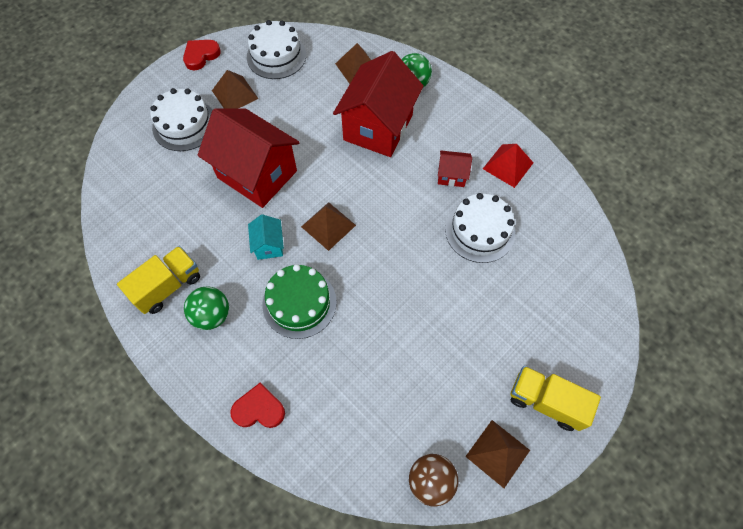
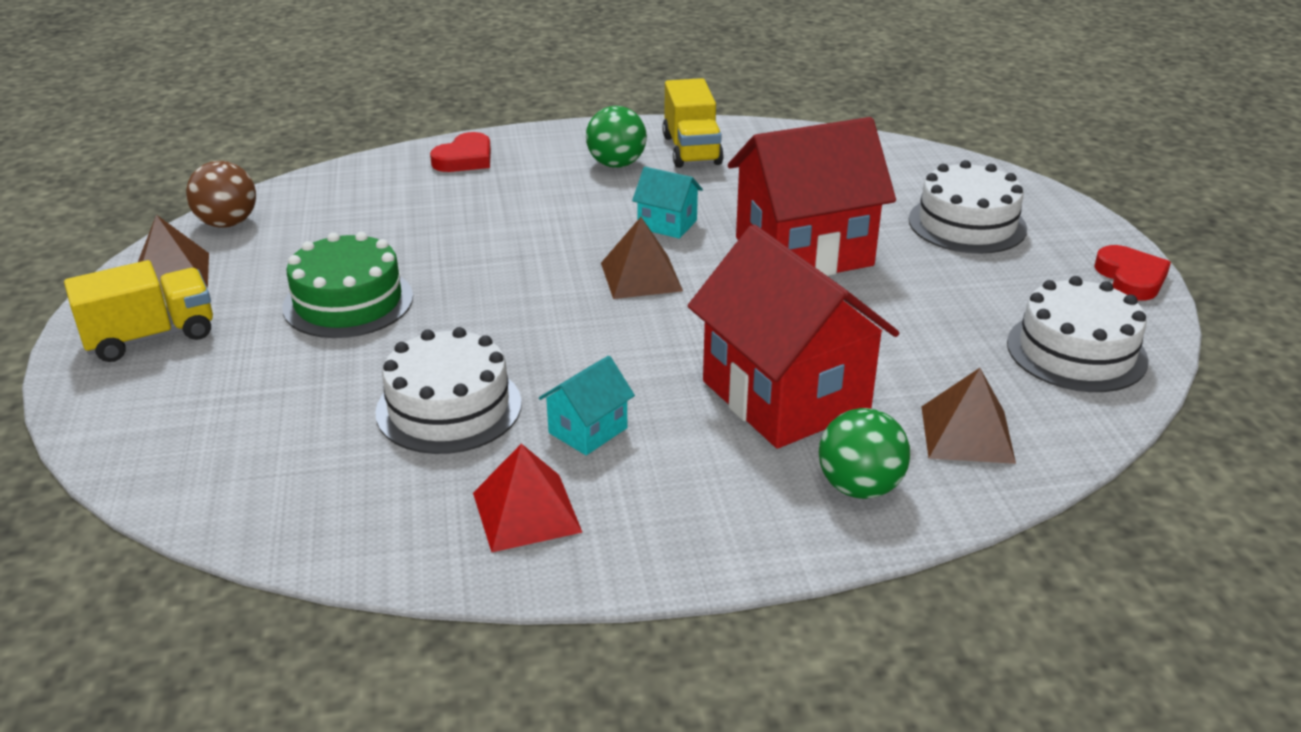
camera: 125 degrees right, 30 degrees down
(235, 94) = (1002, 282): brown pyramid -> none
(299, 303) = (553, 218): green cake -> green cake (348, 302)
(451, 175) = (588, 430): red house -> turquoise house

